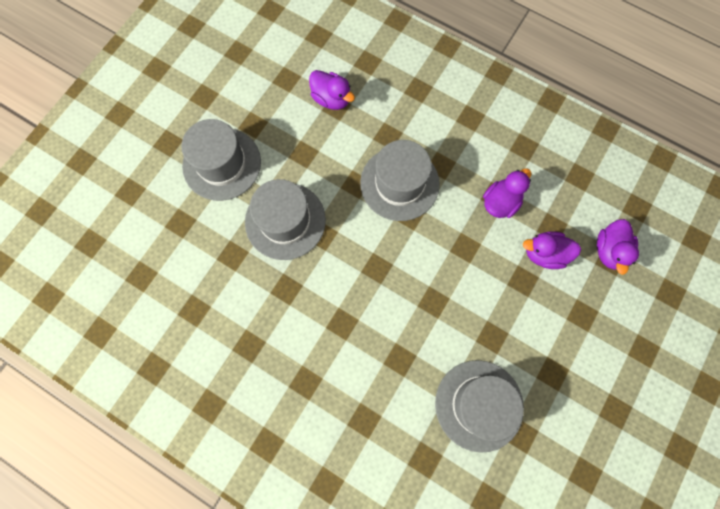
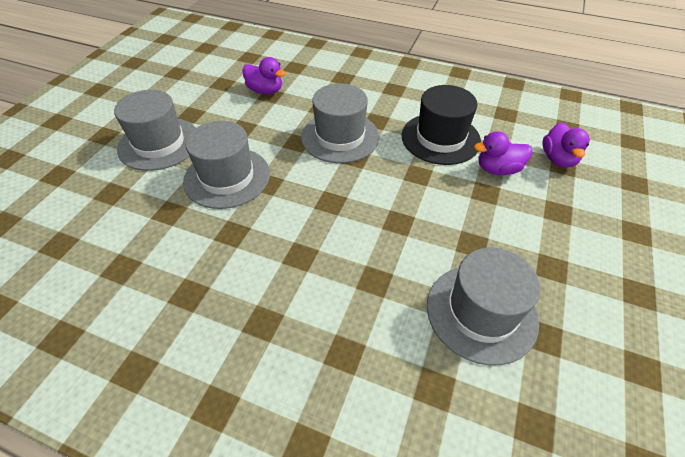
camera: 10 degrees left, 25 degrees down
(500, 202) = (440, 138): purple duck -> black hat

